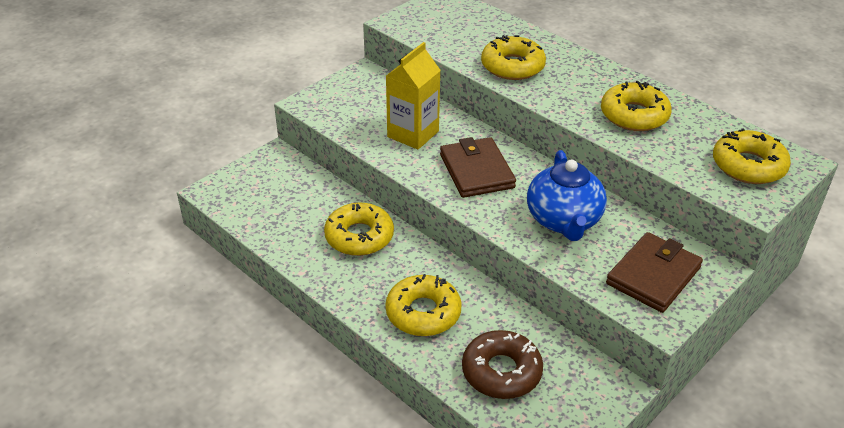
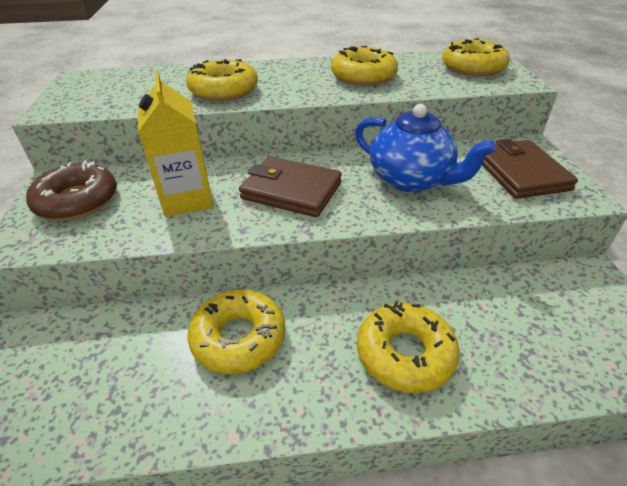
camera: 50 degrees left, 0 degrees up
(501, 372) = (535, 341): brown donut -> brown donut (77, 201)

